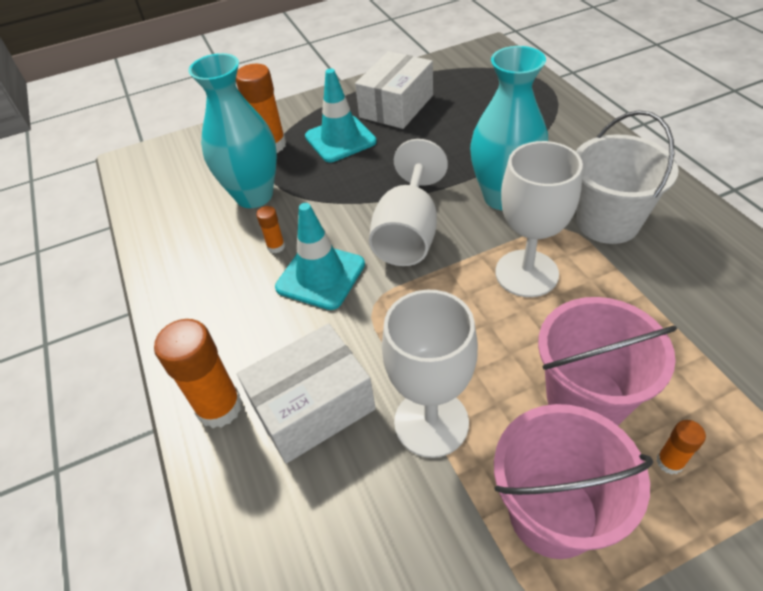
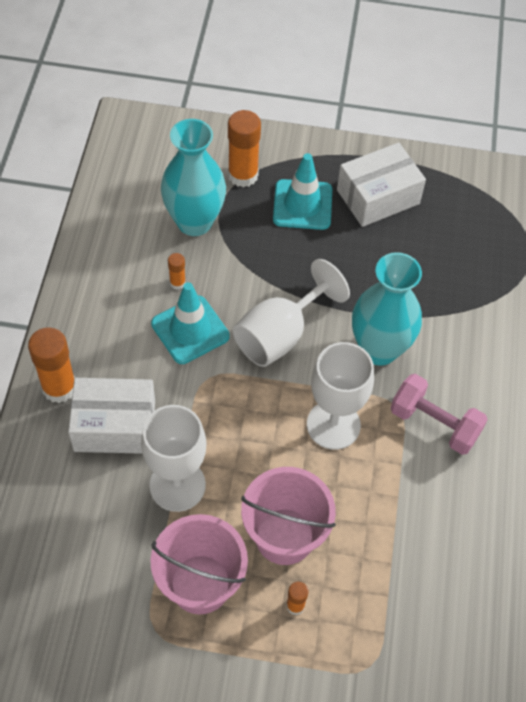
camera: 25 degrees right, 10 degrees up
(607, 222) = (434, 424): white bucket -> pink dumbbell

